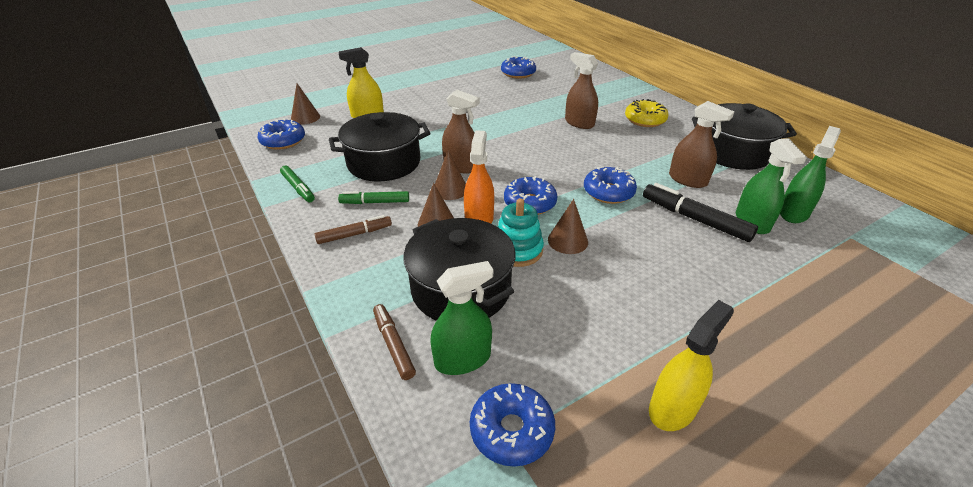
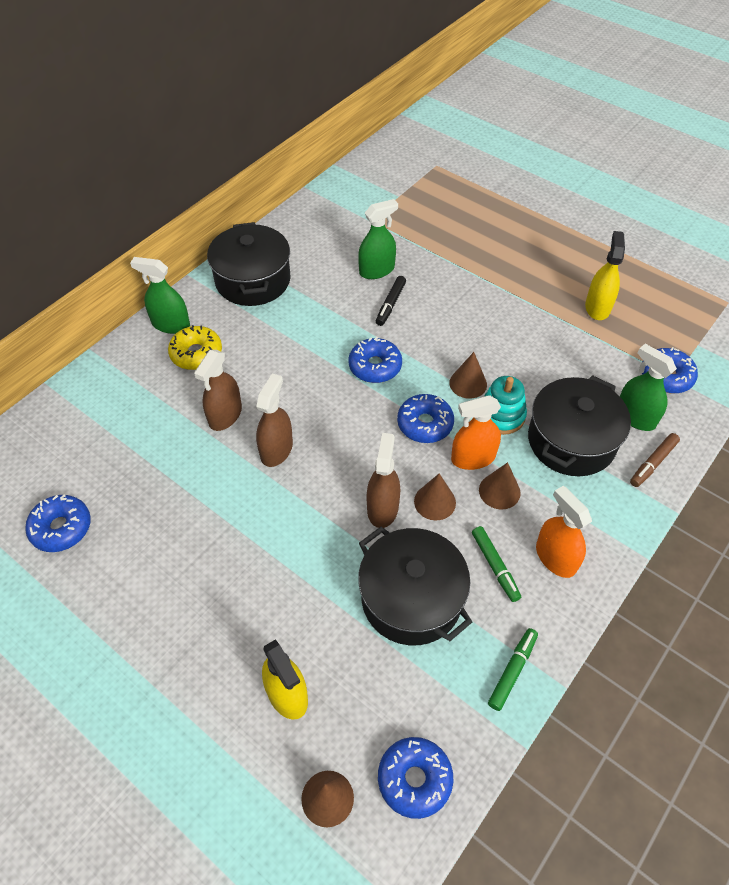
camera: 110 degrees left, 15 degrees up
(354, 234) = (555, 558): brown marker -> orange spray bottle
(673, 408) = (597, 307): yellow spray bottle -> yellow spray bottle turned 75 degrees clockwise
(687, 180) = (324, 311): brown spray bottle -> brown spray bottle (276, 449)
(694, 219) = (390, 304): black marker -> black marker, size x0.64
(793, 213) = (350, 246): green spray bottle -> green spray bottle (171, 324)

